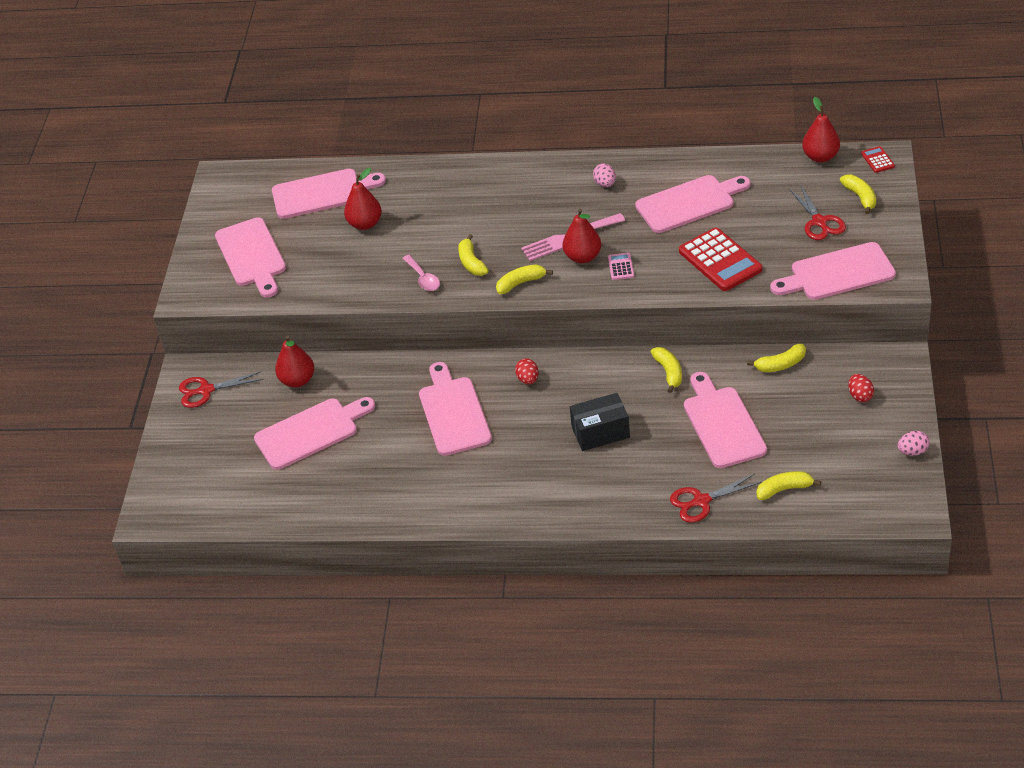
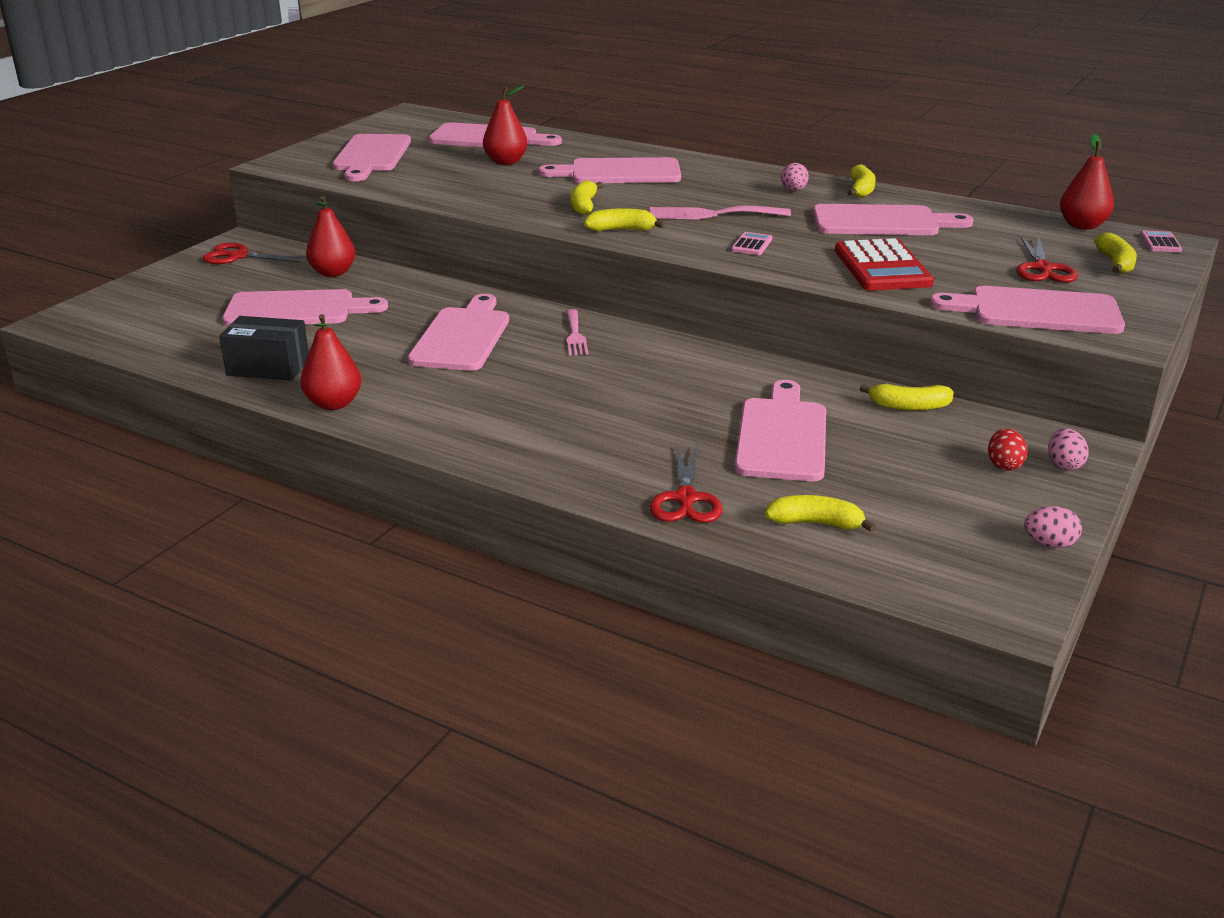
camera: 20 degrees right, 15 degrees down
(423, 278) = (519, 204): pink spoon -> none
(463, 206) = (619, 172): none -> pink cutting board
(528, 379) = (575, 335): red egg -> pink fork
(583, 257) = (713, 229): red pear -> red pear (333, 404)
(600, 432) = (615, 399): black box -> black box (268, 367)
(669, 372) = (752, 374): yellow banana -> yellow banana (861, 190)
(701, 501) = (685, 498): red scissors -> red scissors turned 90 degrees counterclockwise
(877, 160) = (1160, 243): red calculator -> pink calculator
(892, 381) = (1064, 465): none -> pink egg

